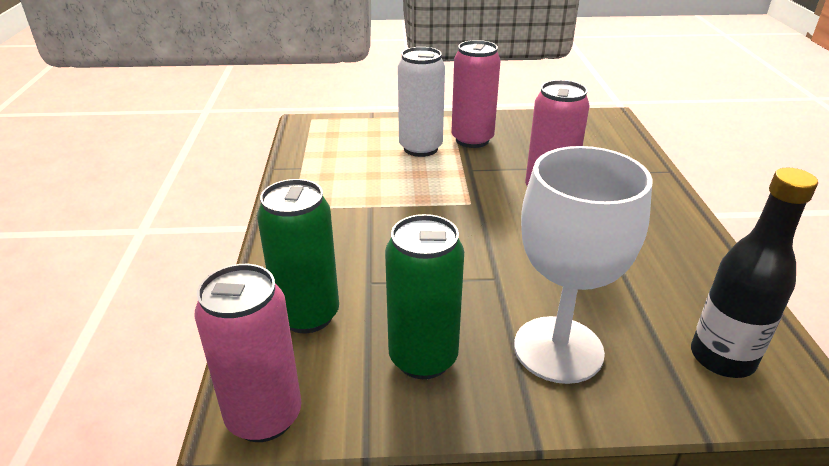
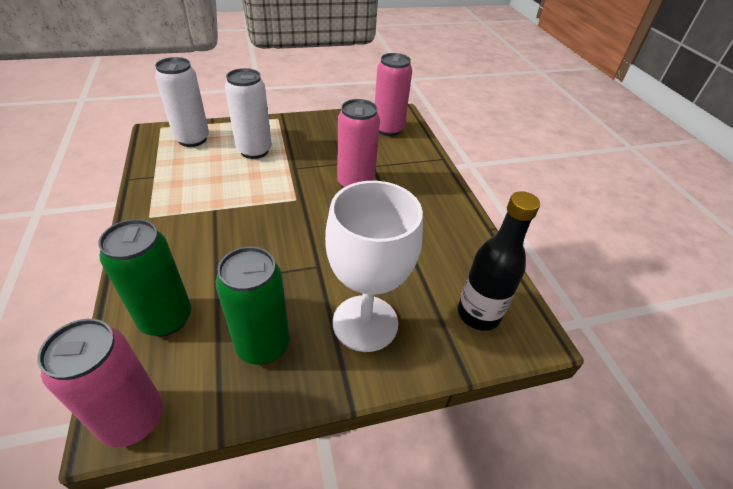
camera: 15 degrees left, 10 degrees up
(347, 132) = (192, 139): none -> white can
(472, 140) = (295, 140): pink can -> pink can (388, 129)

